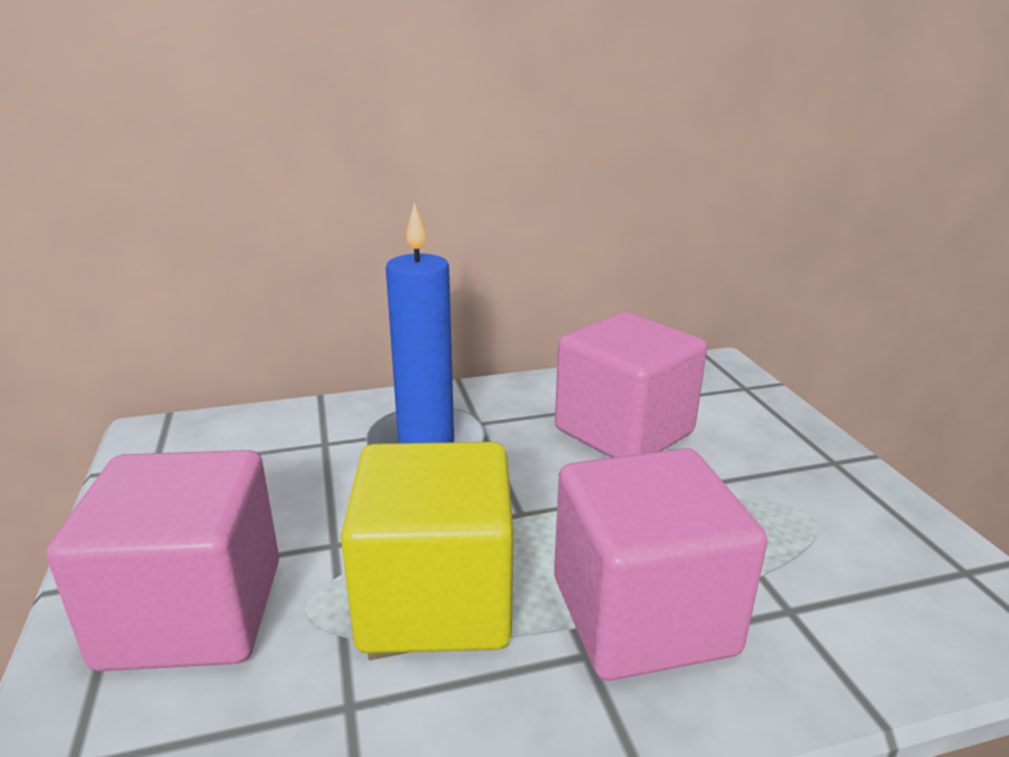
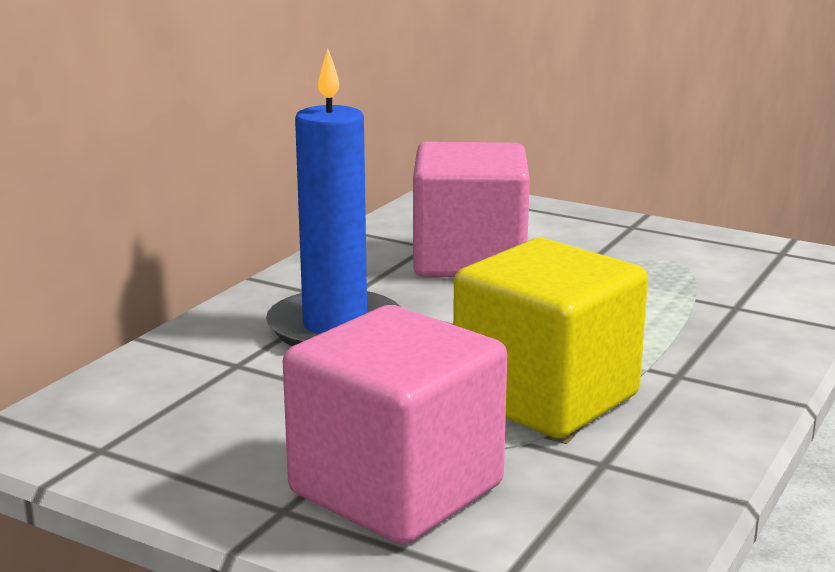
camera: 45 degrees left, 5 degrees down
(642, 615) = (673, 344): pink cube -> none

